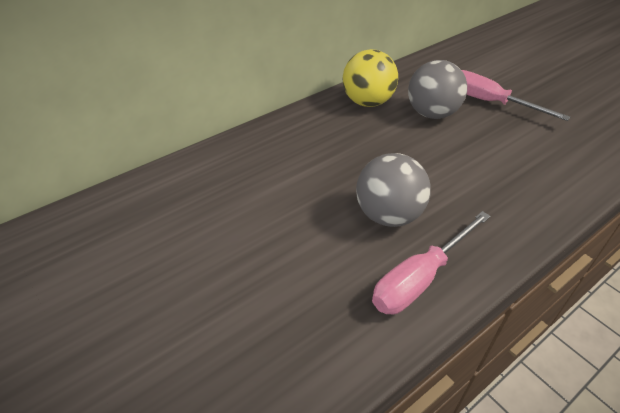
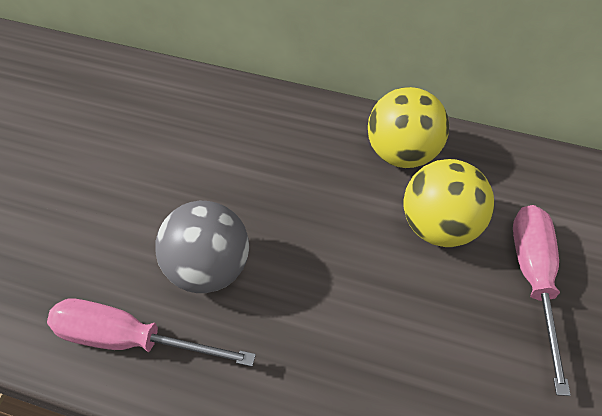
camera: 55 degrees right, 10 degrees up
(432, 114) = (439, 227): grey ball -> yellow ball

